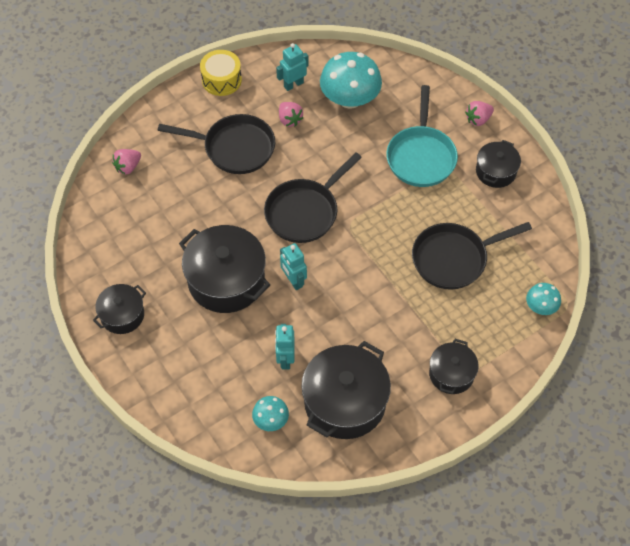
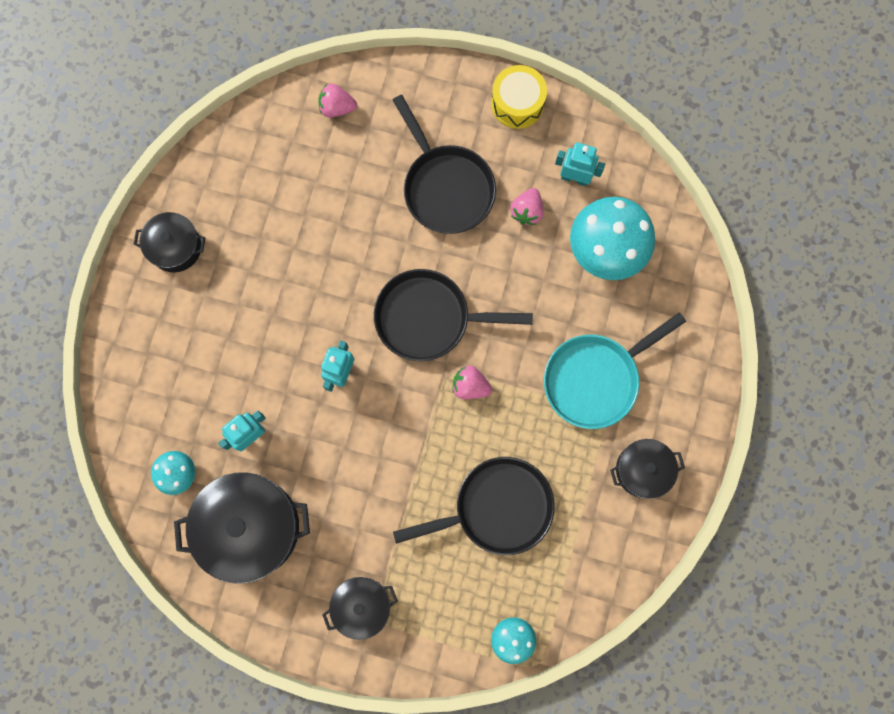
camera: 50 degrees right, 20 degrees up
(226, 280) = (289, 309): black pot -> none
(453, 258) = (497, 508): black pan -> black pan turned 135 degrees clockwise
(478, 119) = (695, 401): pink strawberry -> pink strawberry (470, 386)

